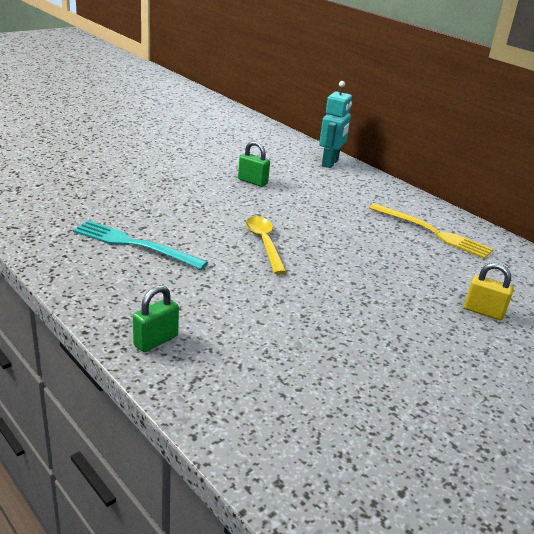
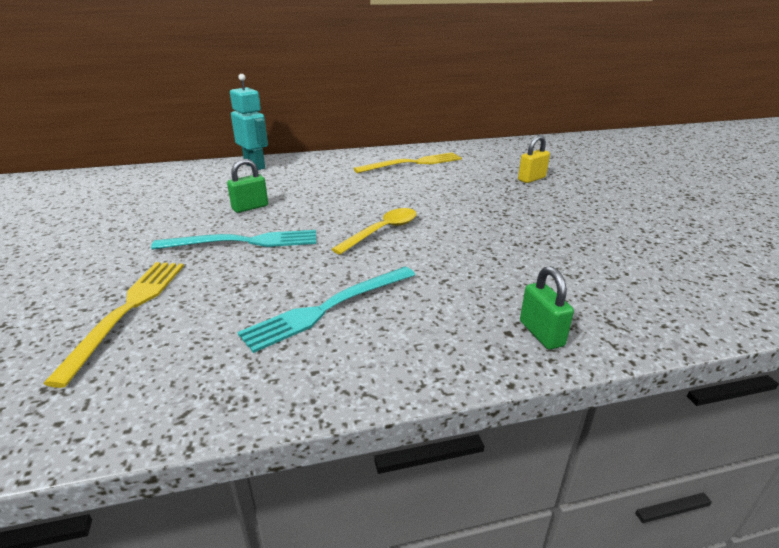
camera: 60 degrees left, 0 degrees up
(92, 184) = (127, 311): none -> yellow fork
(198, 194) = (243, 242): none -> turquoise fork
(264, 243) = (382, 231): yellow spoon -> yellow spoon turned 120 degrees clockwise

